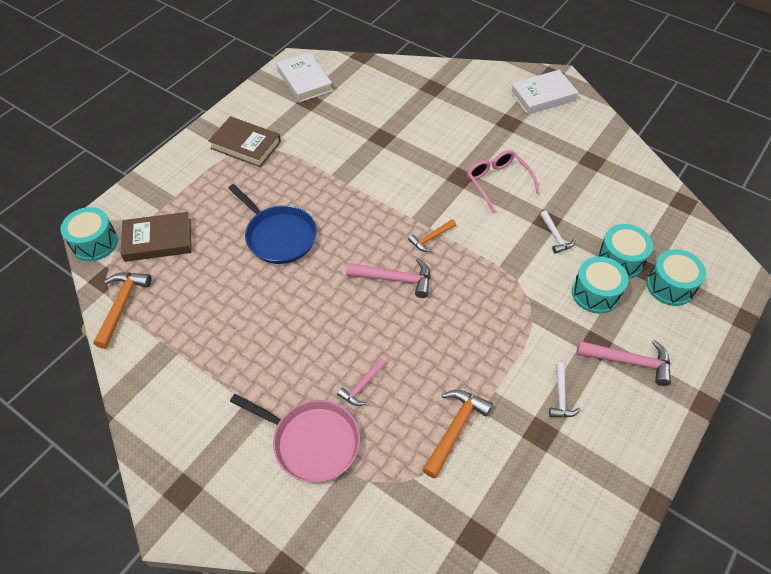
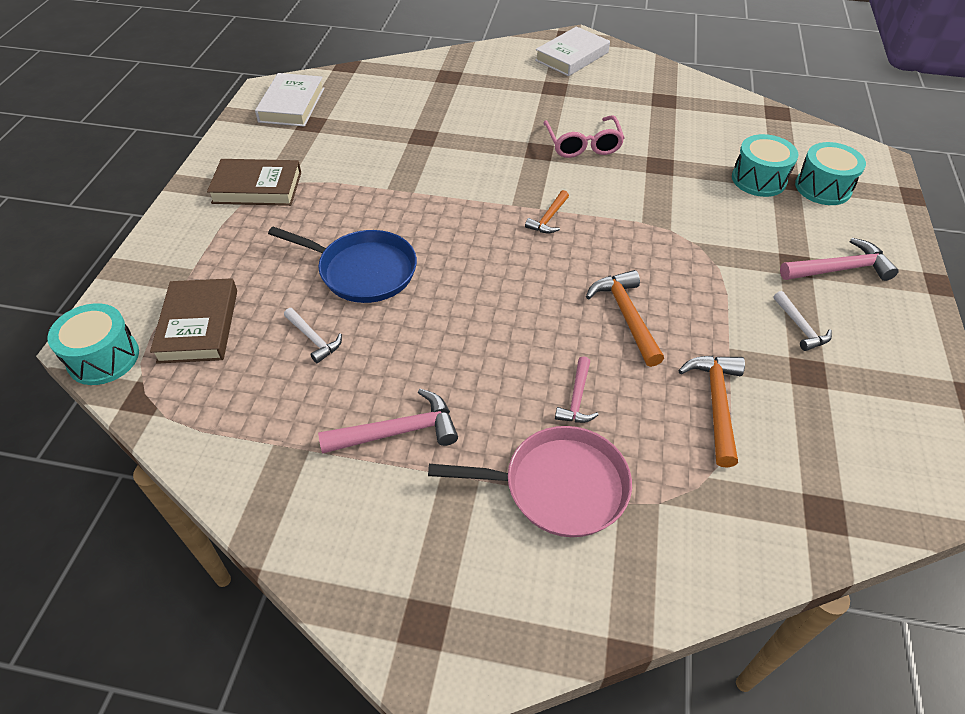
camera: 25 degrees left, 5 degrees down
(122, 305) = (190, 420): orange hammer -> orange hammer (626, 316)
(158, 240) = (198, 325): brown book -> brown book turned 60 degrees counterclockwise
(304, 81) = (292, 105): white book -> white book turned 60 degrees clockwise
(395, 279) = (536, 271): pink hammer -> pink hammer (398, 431)
(498, 182) = (583, 145): pink glasses -> pink glasses turned 135 degrees counterclockwise
(555, 236) = (679, 177): white hammer -> white hammer (314, 339)
(595, 293) = (758, 217): turquoise drum -> none

